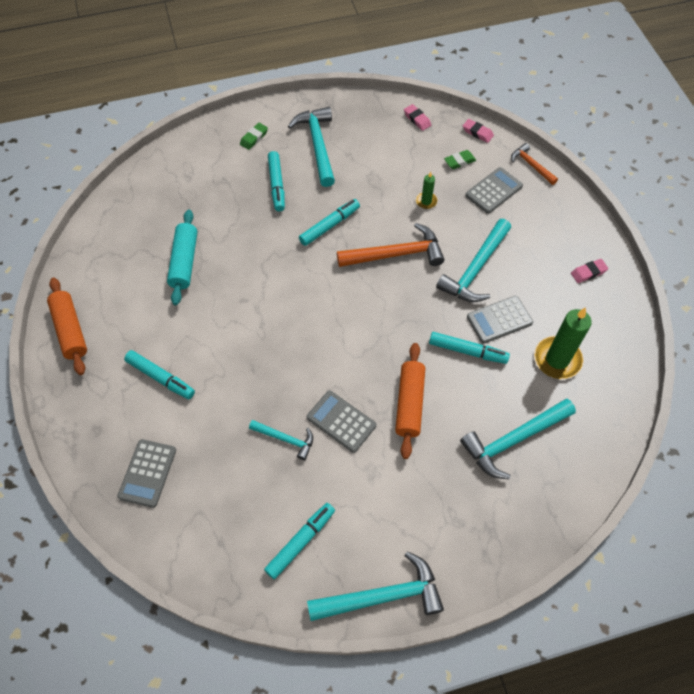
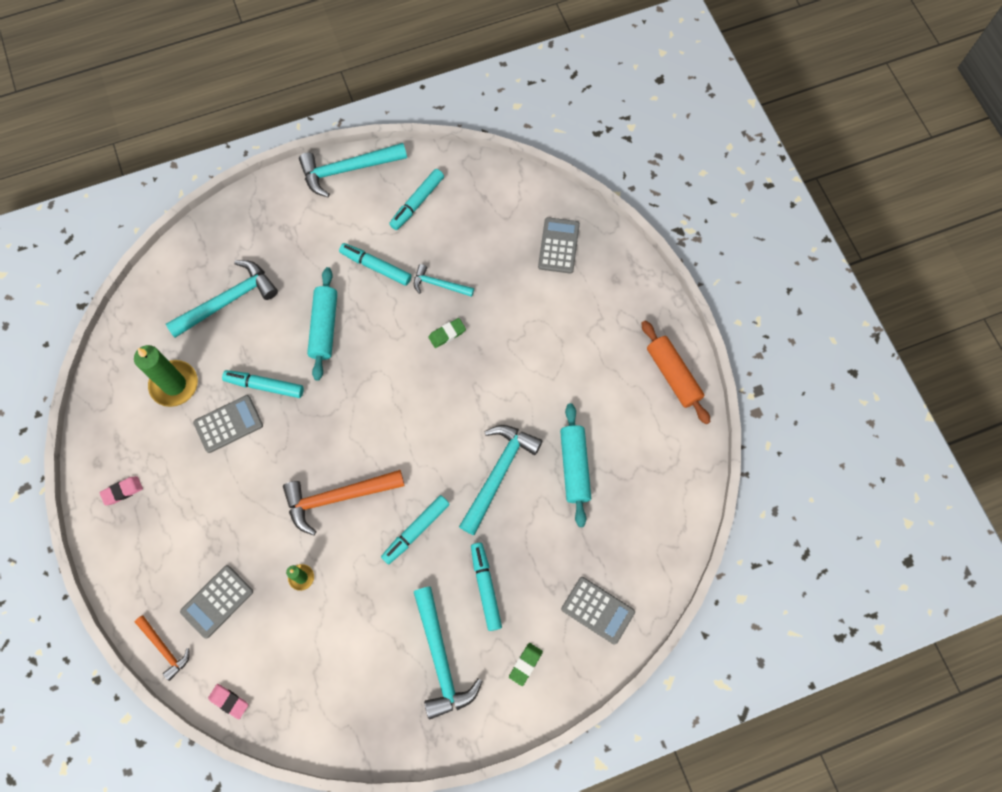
camera: 175 degrees right, 10 degrees up
(160, 377) = (568, 333): turquoise marker -> turquoise marker (376, 267)
(341, 421) = (389, 305): grey calculator -> grey calculator (597, 610)
(409, 403) = (324, 327): orange rolling pin -> turquoise rolling pin
(417, 119) = (309, 719): pink eraser -> none
(459, 161) = (256, 647): green eraser -> green eraser (447, 334)
(475, 269) = (249, 485): turquoise hammer -> turquoise hammer (498, 473)

